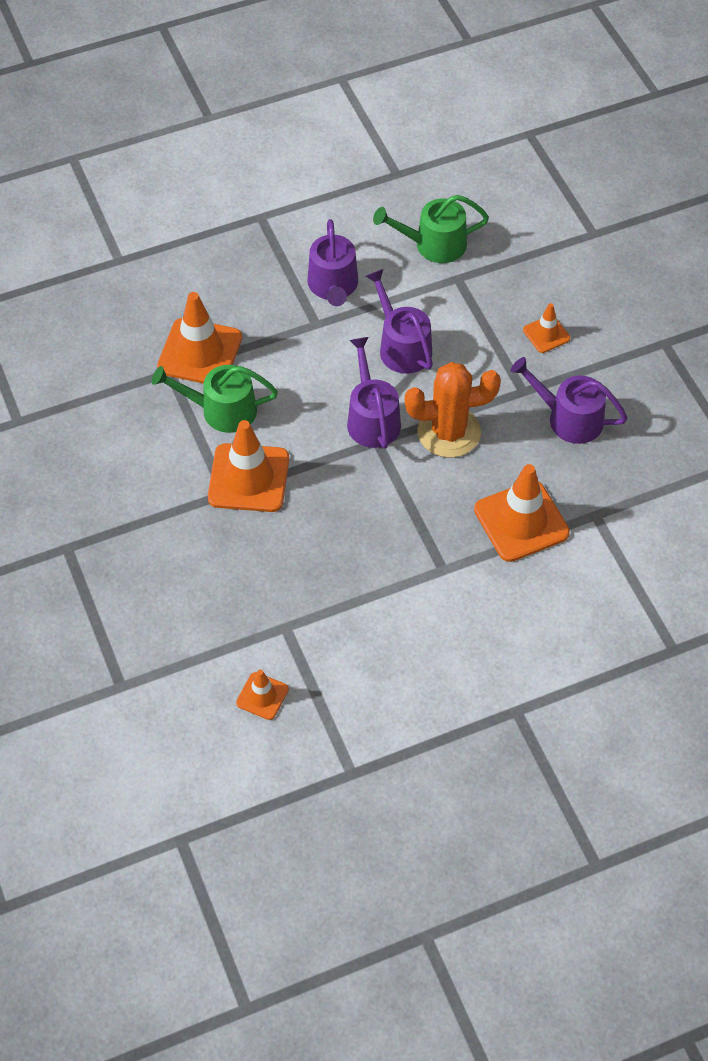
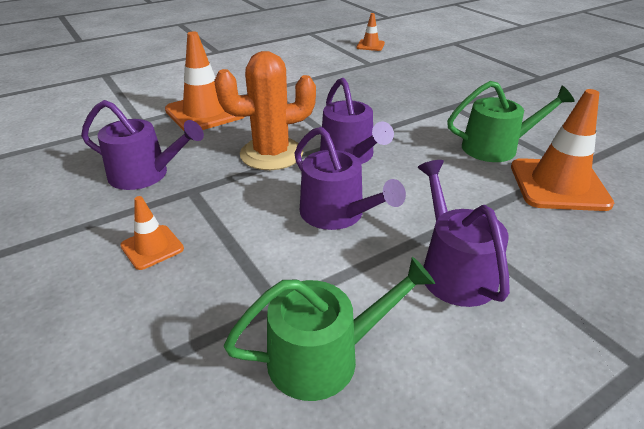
camera: 170 degrees right, 20 degrees down
(248, 478) = (439, 114): orange traffic cone -> none

